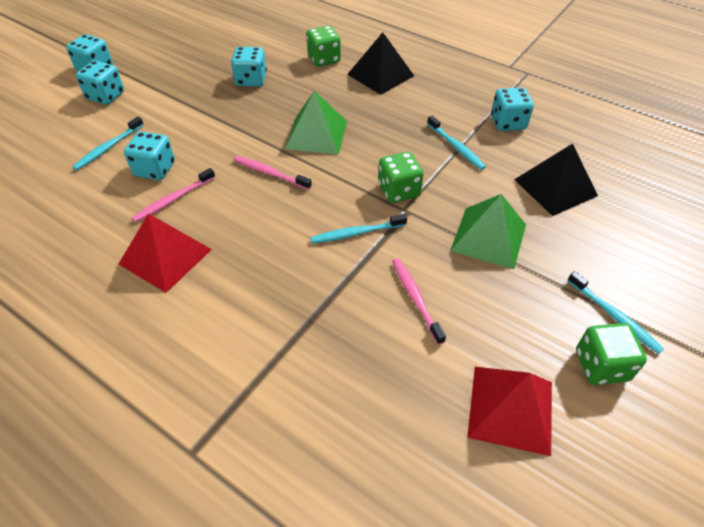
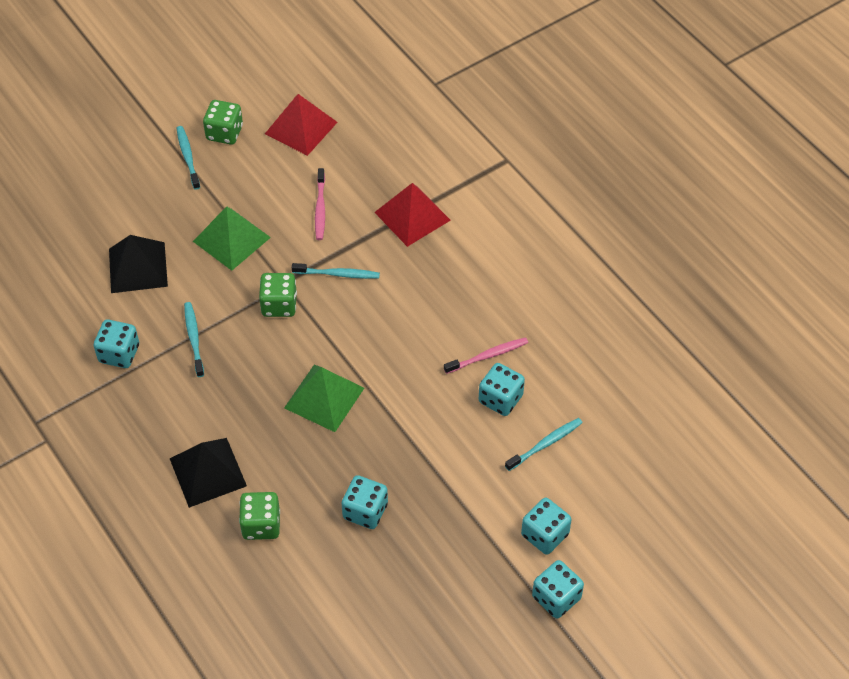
camera: 160 degrees left, 5 degrees up
(165, 256) = (503, 299): red pyramid -> red pyramid (412, 216)
(270, 173) = (389, 360): pink toothbrush -> none

